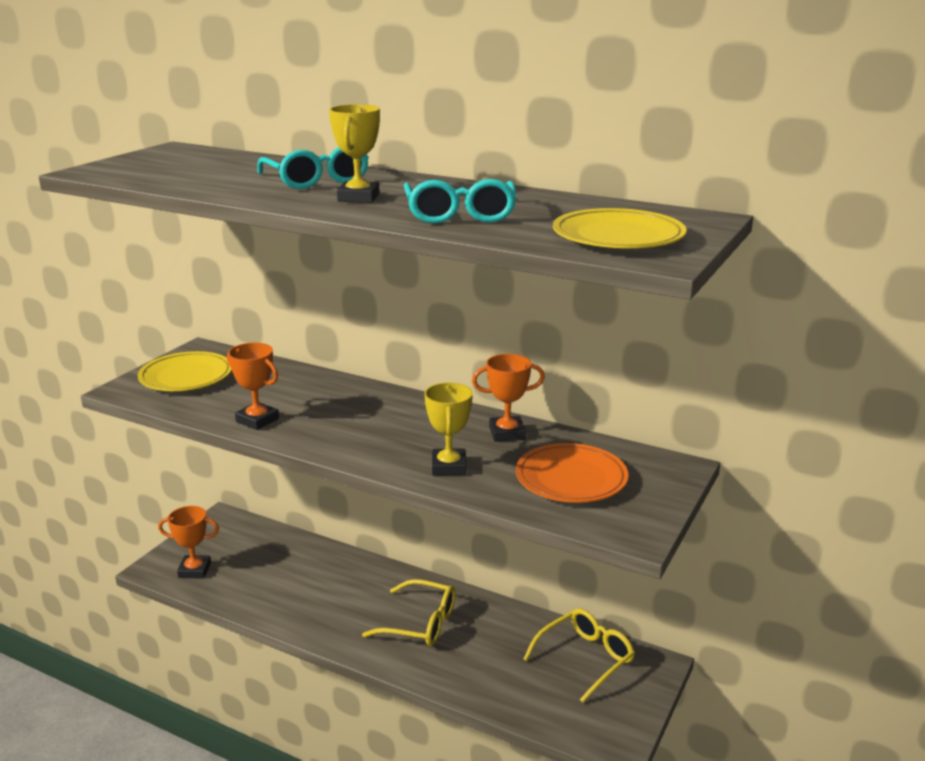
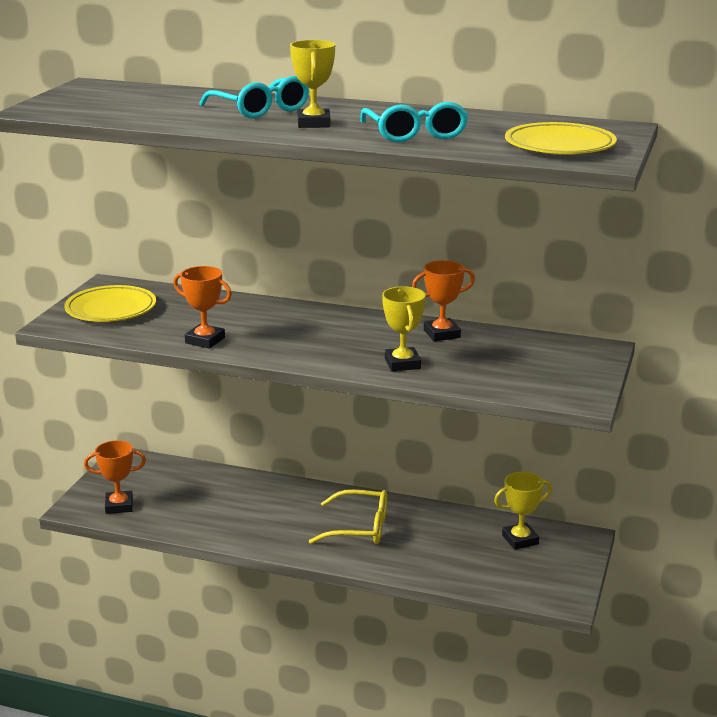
camera: 10 degrees left, 0 degrees up
(571, 479) = (513, 364): orange plate -> none
(585, 658) = (520, 540): yellow glasses -> yellow trophy

